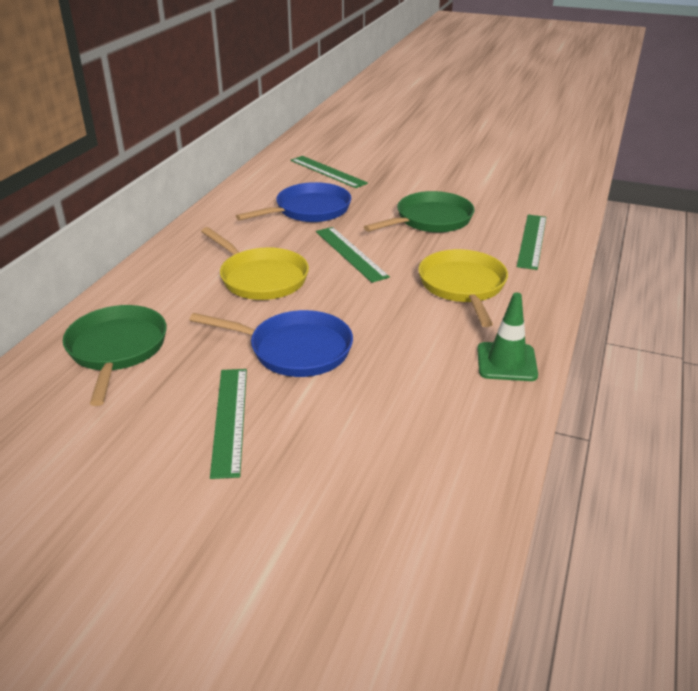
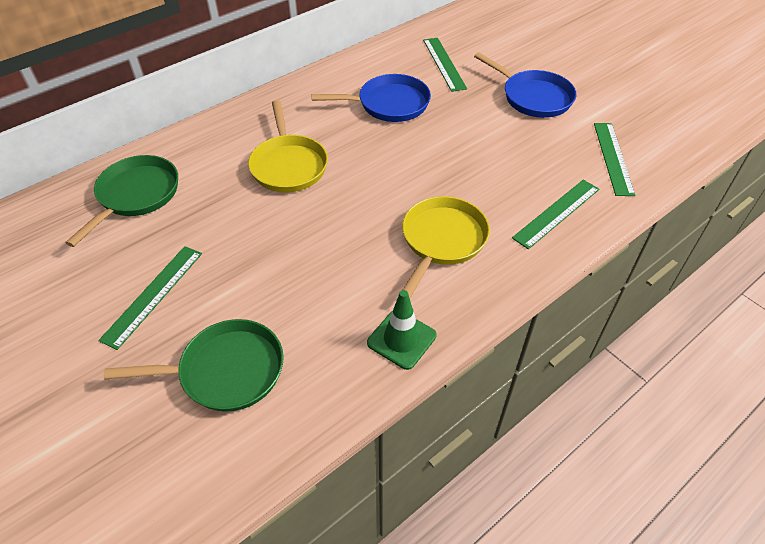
camera: 30 degrees right, 15 degrees up
(294, 349) = (251, 249): blue pan -> blue pan (533, 97)
(350, 253) = (380, 166): green ruler -> green ruler (613, 158)
(430, 220) = (483, 152): green pan -> green pan (225, 371)

